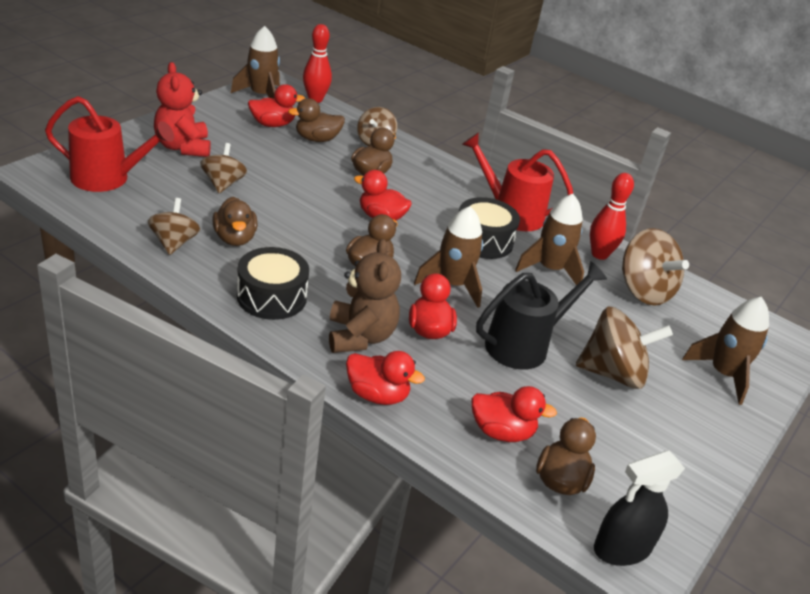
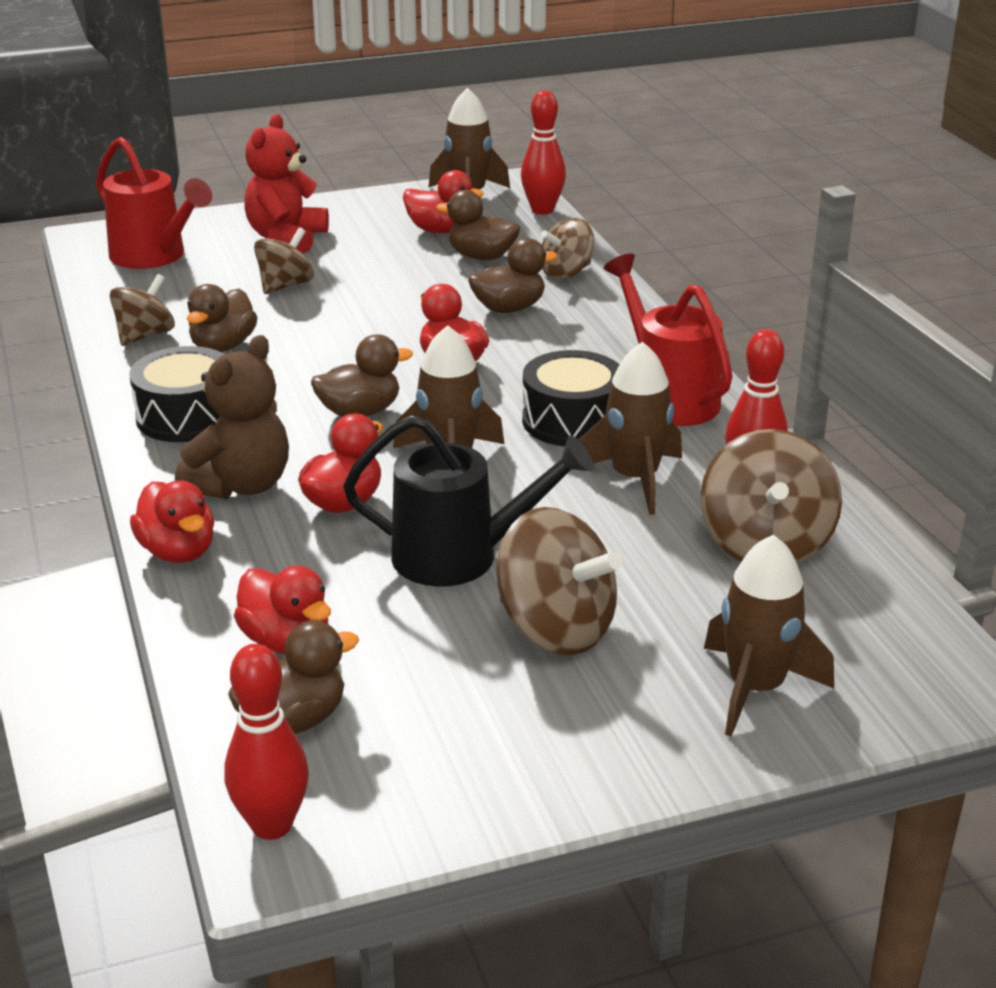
camera: 40 degrees right, 5 degrees down
(622, 548) = (272, 825): black spray bottle -> red bowling pin

